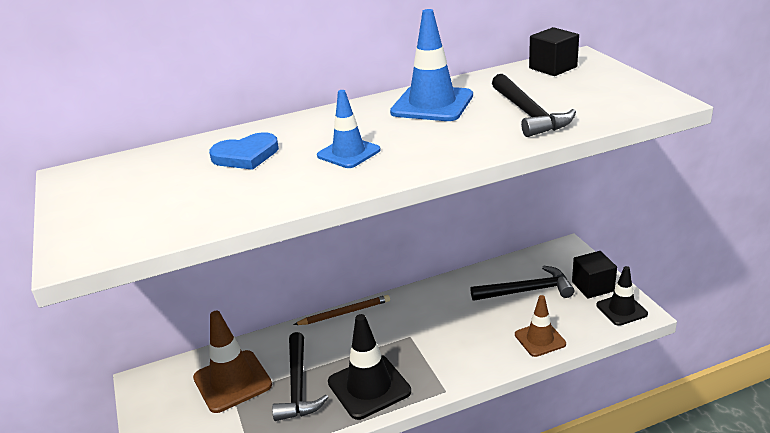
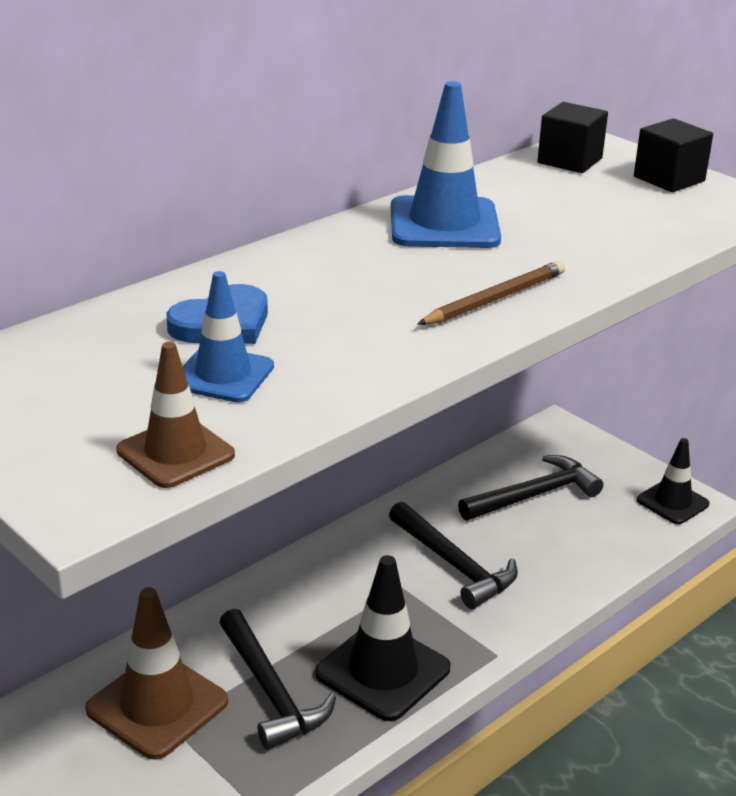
camera: 25 degrees left, 0 degrees up
(344, 313) = (280, 569): brown pencil -> brown pencil (495, 299)
(348, 153) = (384, 306): blue traffic cone -> blue traffic cone (223, 375)
(528, 114) = (593, 230): black hammer -> black hammer (454, 565)
(540, 339) = (588, 560): brown traffic cone -> brown traffic cone (175, 453)
(593, 286) = (619, 476): black cube -> black cube (669, 179)

